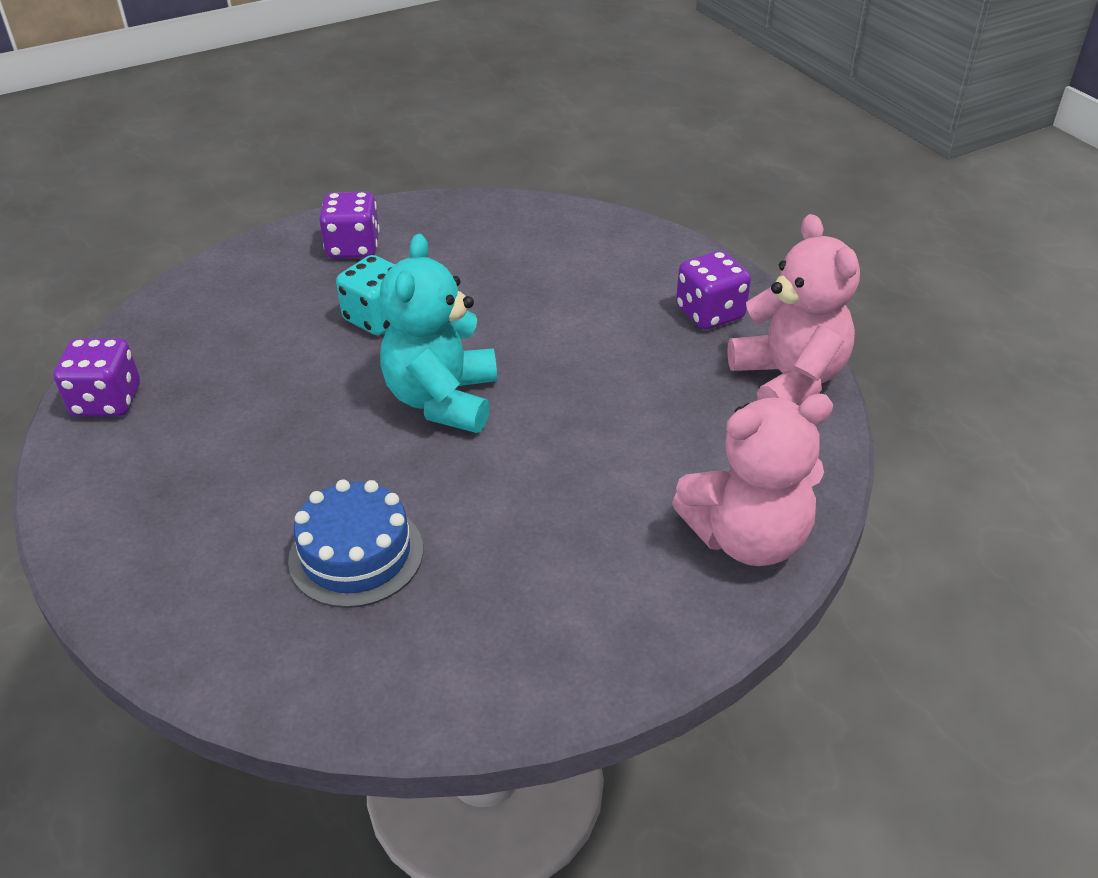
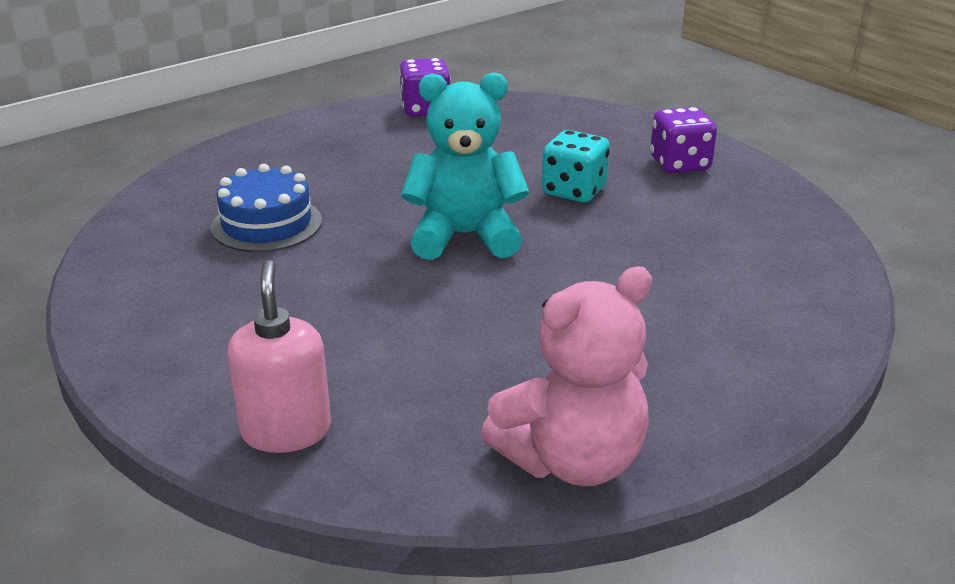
camera: 80 degrees right, 10 degrees down
(710, 313) = (686, 389): purple dice -> none
(747, 538) = (286, 430): pink teddy bear -> pink soap dispenser

